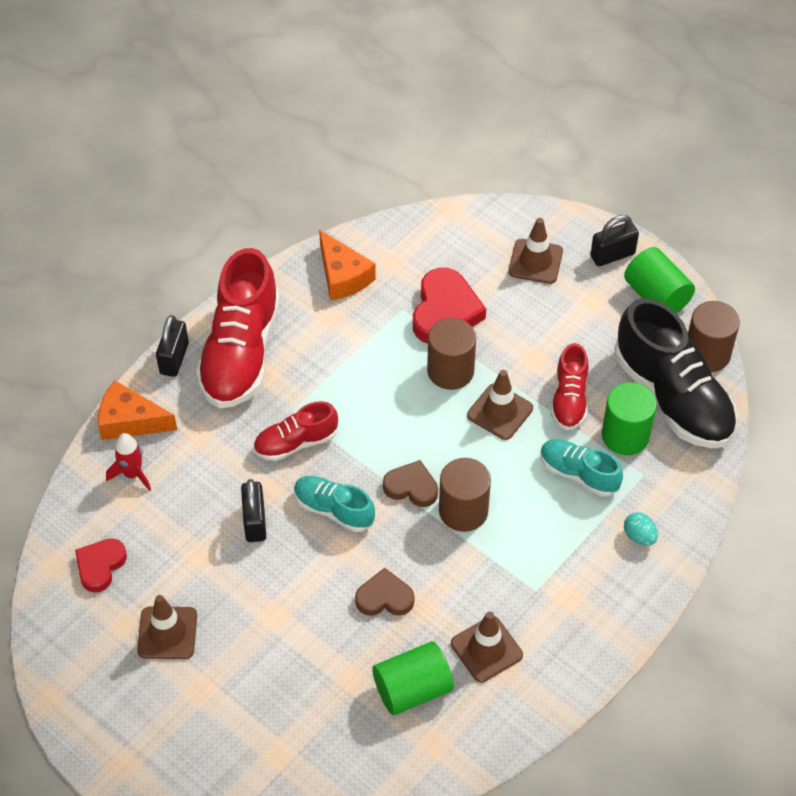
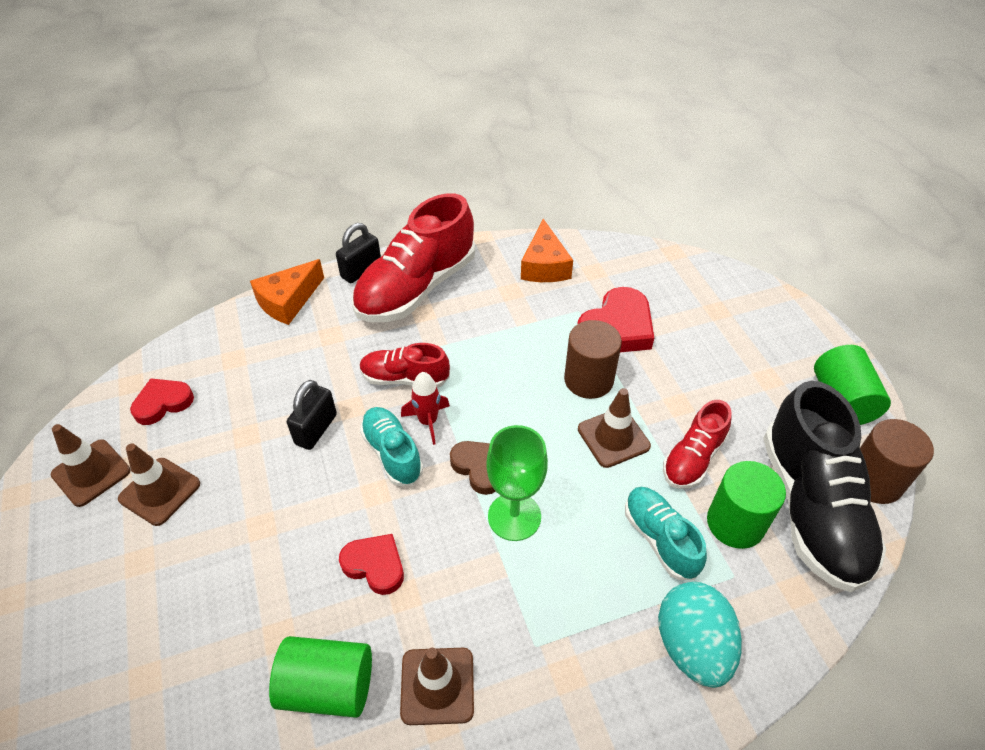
camera: 30 degrees right, 5 degrees down
(130, 421) = (288, 301): orange cheese -> orange cheese turned 90 degrees counterclockwise
(132, 474) = (254, 342): red rocket -> red rocket (428, 421)
(384, 597) = (375, 565): brown heart -> red heart
(463, 511) = (514, 516): brown cylinder -> green goblet
(535, 261) = (729, 321): brown traffic cone -> brown traffic cone (91, 473)
(612, 255) = (812, 346): black padlock -> none
(639, 536) = (692, 646): turquoise egg -> turquoise egg, size x2.01

